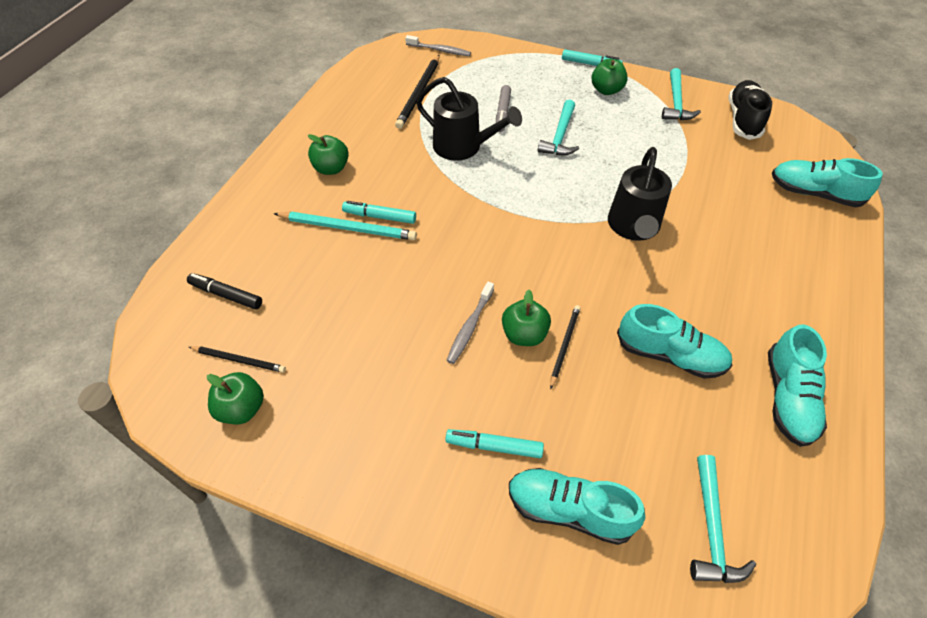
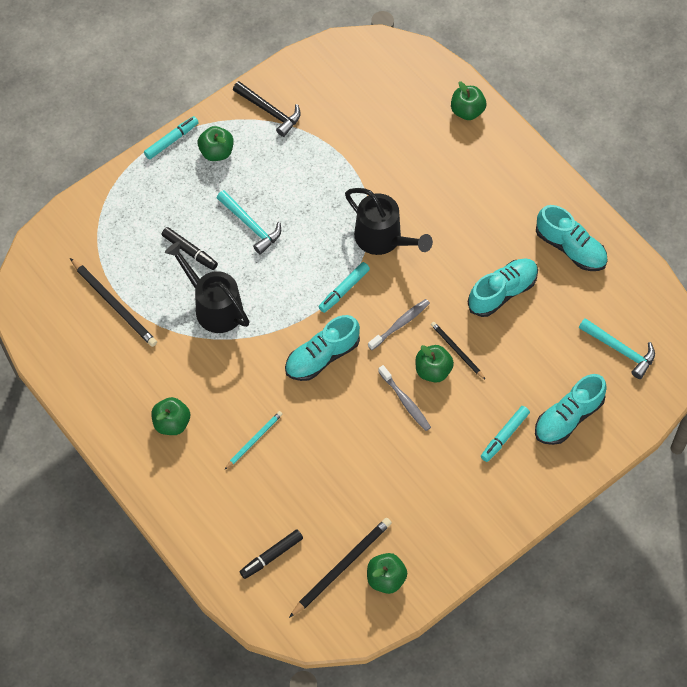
camera: 60 degrees left, 10 degrees up
(239, 360) = (342, 567): black pencil -> black pencil, size x1.66
(348, 228) = (254, 440): turquoise pencil -> turquoise pencil, size x0.60
(379, 216) = (256, 411): turquoise marker -> turquoise marker (344, 290)
(439, 50) = (58, 253): grey toothbrush -> grey toothbrush (400, 324)
(463, 147) = (214, 306): black watering can -> black watering can turned 105 degrees counterclockwise
(502, 113) = (190, 251): grey marker -> black marker
(676, 102) = (269, 111): turquoise hammer -> black hammer
(743, 119) = (323, 79): black shoe -> none
(814, 193) = (429, 96): turquoise shoe -> turquoise shoe (322, 356)
(834, 228) = (467, 111): none -> green apple

